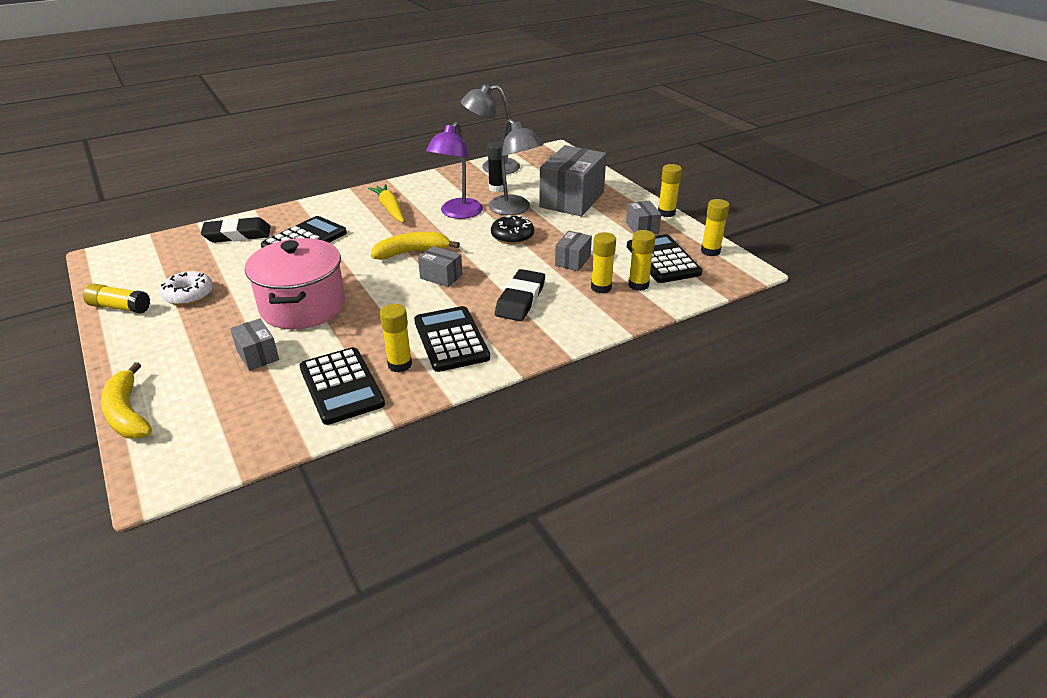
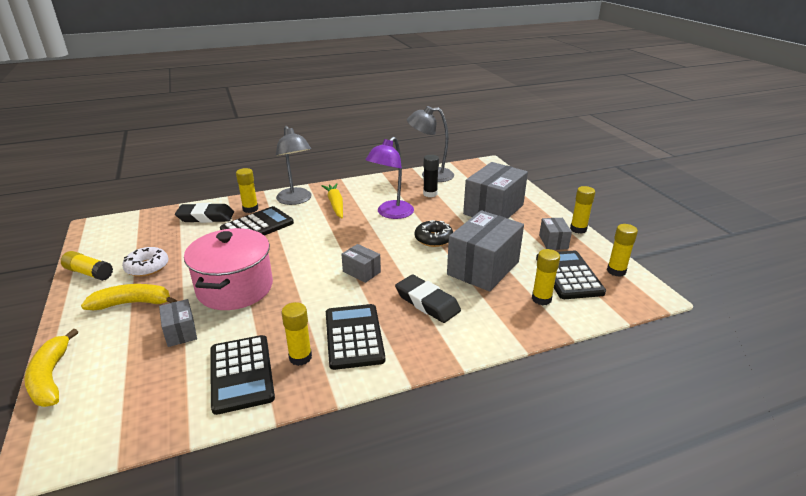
camera: 10 degrees right, 5 degrees down
(412, 252) = (342, 246): yellow banana -> yellow banana (133, 303)
(514, 209) = (441, 214): grey lamp -> grey lamp (296, 200)
(520, 300) = (427, 302): black eraser -> black eraser turned 75 degrees counterclockwise
(572, 261) = (483, 268): grey box -> grey box, size x2.07
(601, 287) = (505, 298): yellow glue stick -> yellow glue stick (250, 209)

